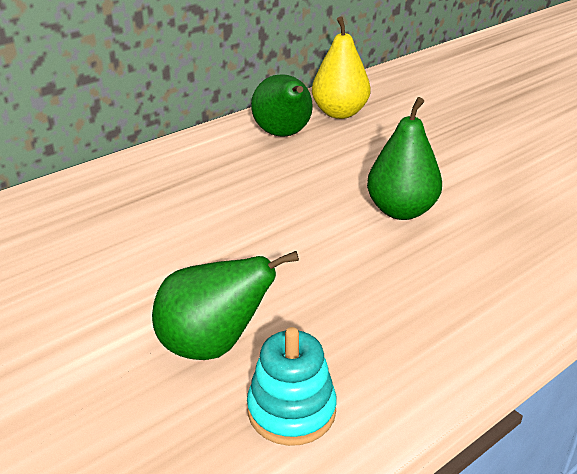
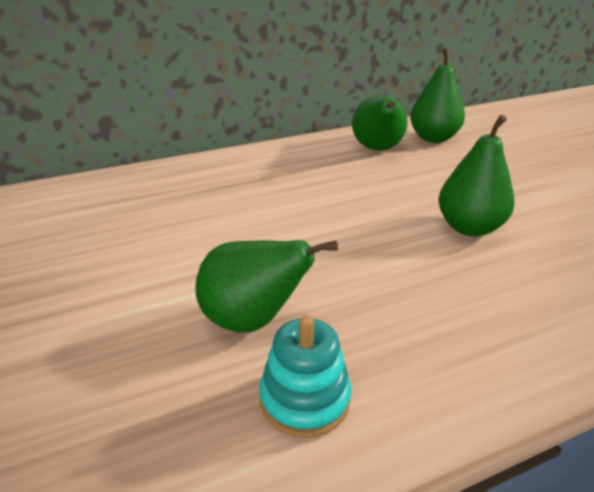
camera: 15 degrees right, 0 degrees up
(339, 113) = (433, 138): yellow pear -> green pear

